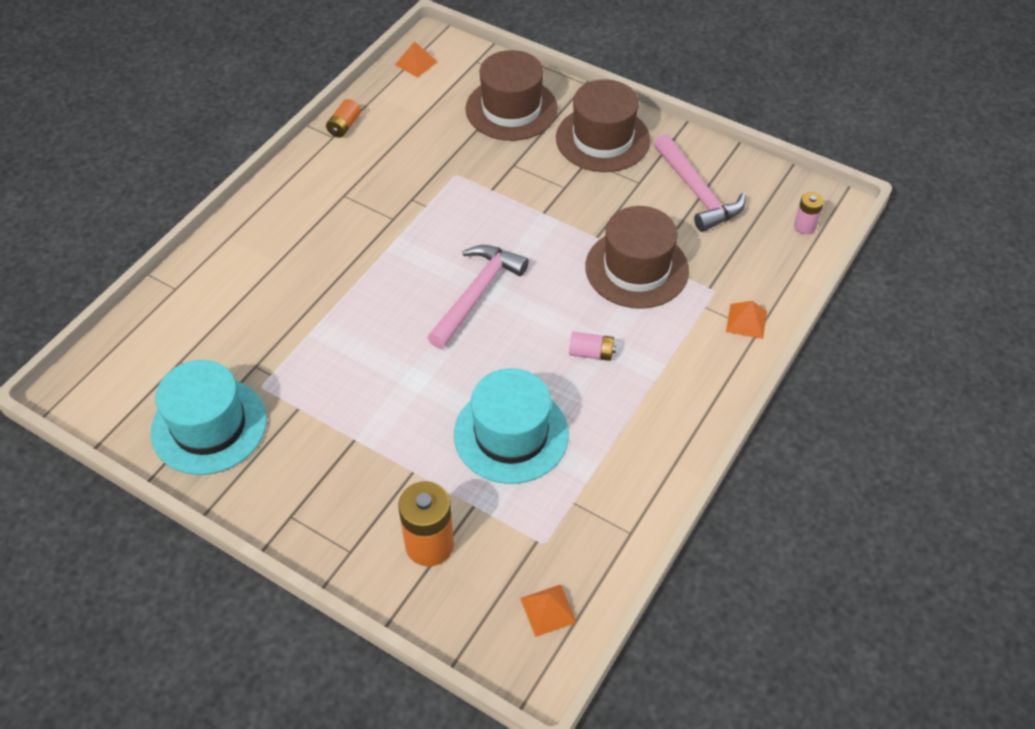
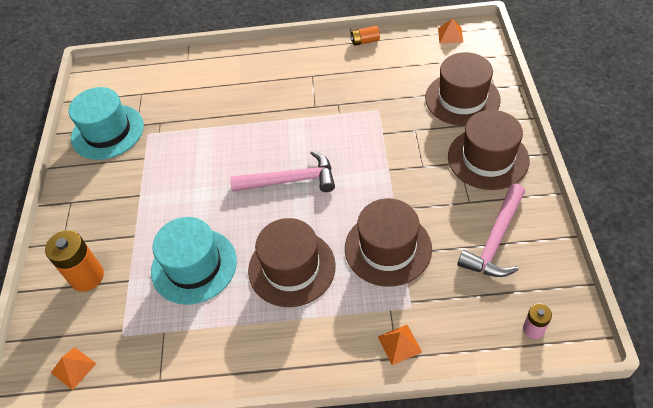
camera: 60 degrees right, 0 degrees up
(591, 353) = (291, 268): pink battery -> brown hat

